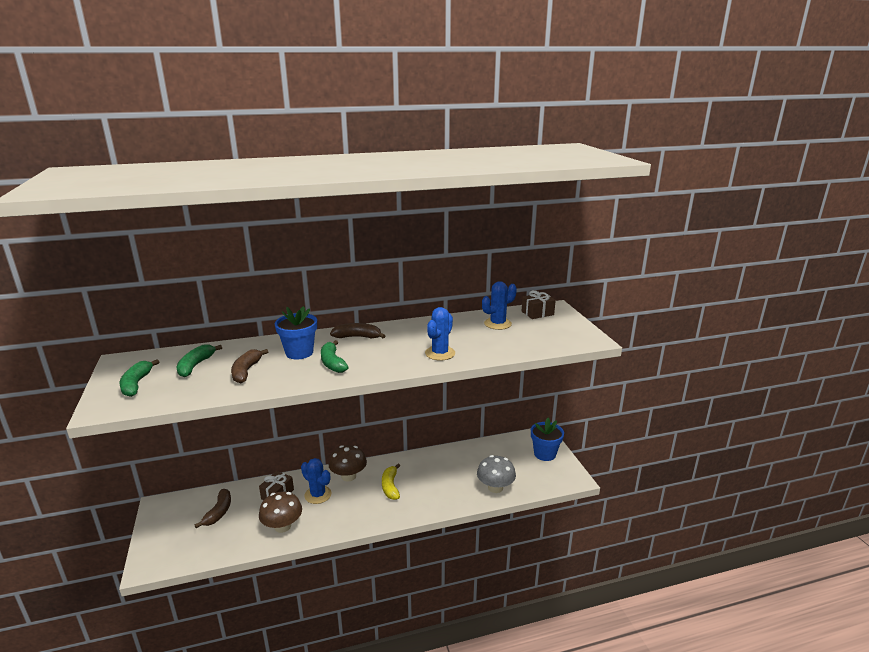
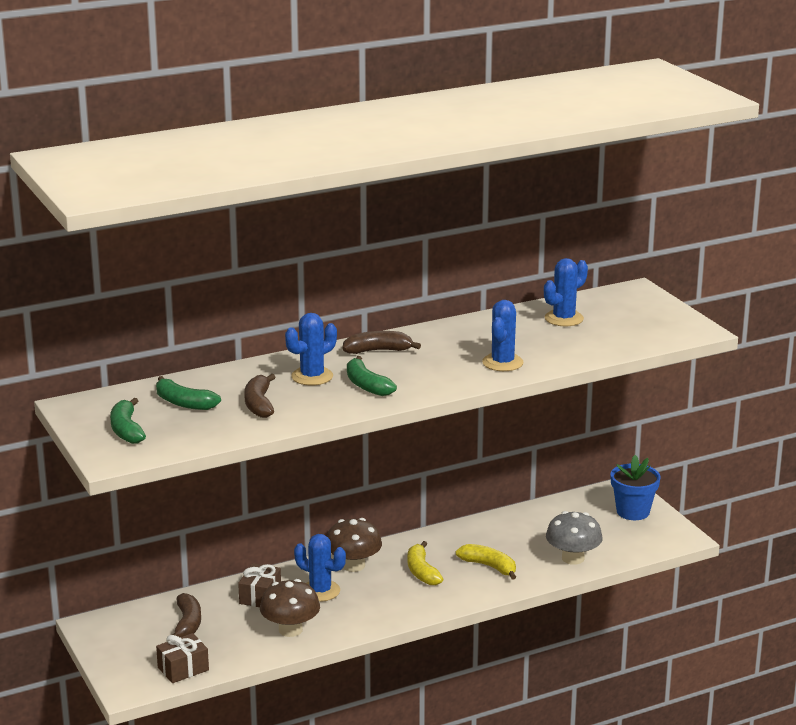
camera: 10 degrees left, 0 degrees up
(195, 366) = (184, 403): green banana -> green banana turned 60 degrees counterclockwise
(299, 353) = (312, 376): blue flower pot -> blue cactus
(437, 488) = (489, 566): none -> yellow banana
(537, 313) = (614, 299): brown gift -> brown gift (183, 669)

